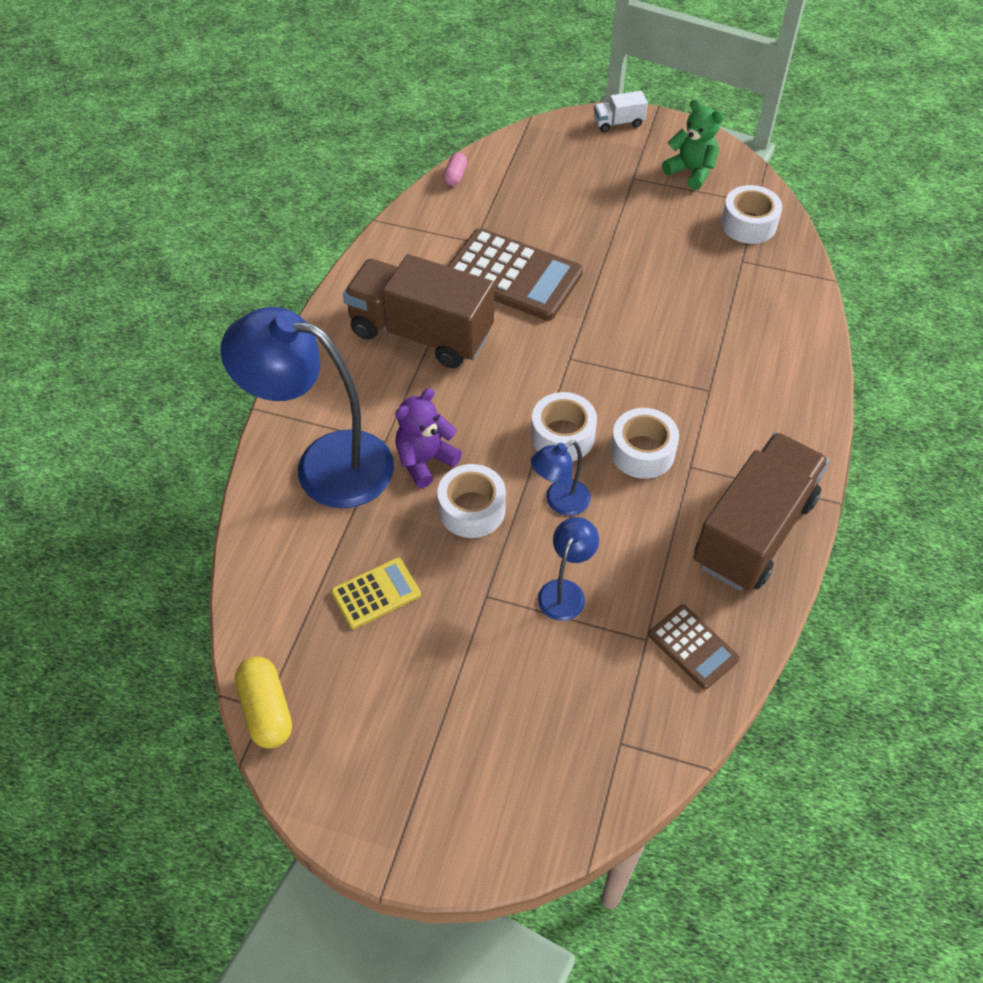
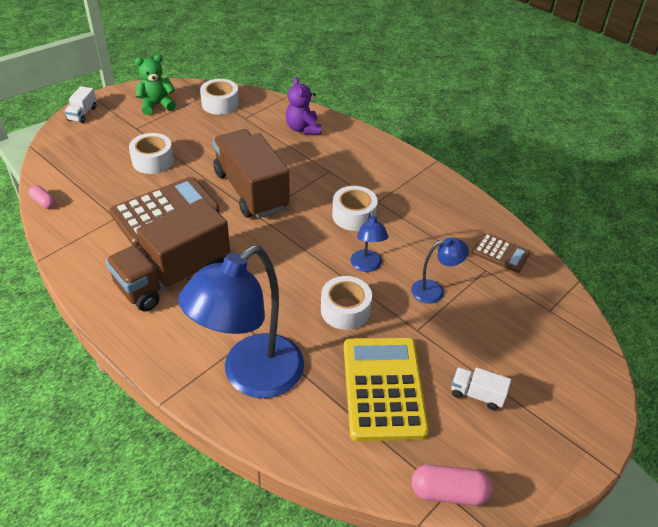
camera: 65 degrees left, 10 degrees down
(266, 710) = (449, 492): yellow capsule -> pink capsule
(376, 594) = (383, 388): yellow calculator -> yellow calculator, size x1.91
(420, 696) = (477, 394): none -> white truck
(425, 460) = (288, 318): purple teddy bear -> purple teddy bear (303, 129)
(562, 436) = (317, 244): white tape -> white tape (153, 161)
(565, 591) = (434, 291): blue lamp -> blue lamp turned 120 degrees clockwise
(693, 647) = (500, 253): brown calculator -> brown calculator turned 45 degrees clockwise
(754, 531) = (437, 197): brown truck -> brown truck (251, 190)

